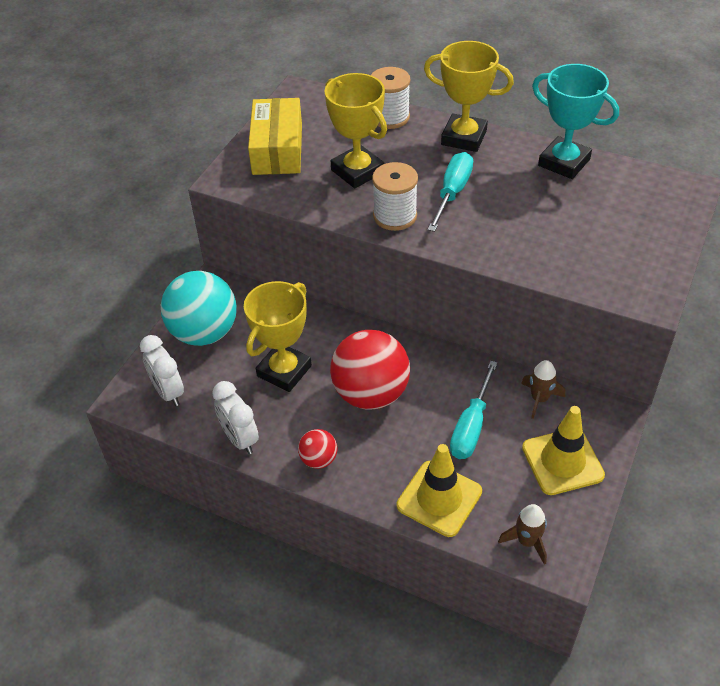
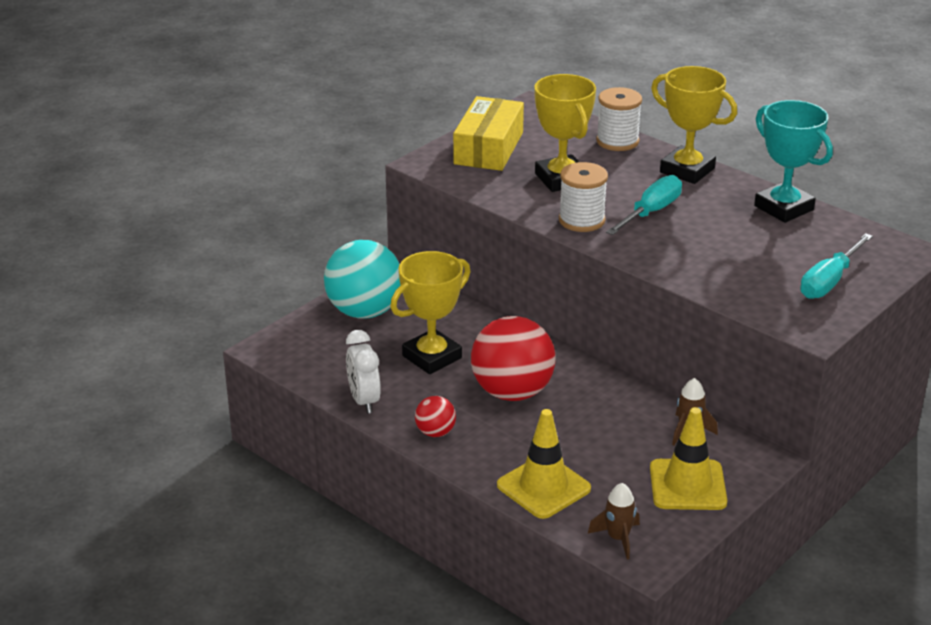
camera: 15 degrees right, 15 degrees down
(168, 392) = (309, 351): white clock -> none
(471, 426) = (605, 438): turquoise screwdriver -> turquoise screwdriver (829, 281)

